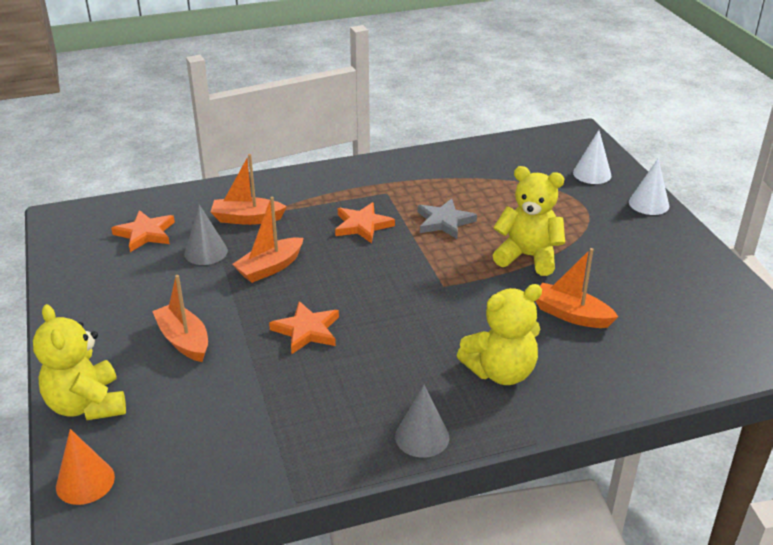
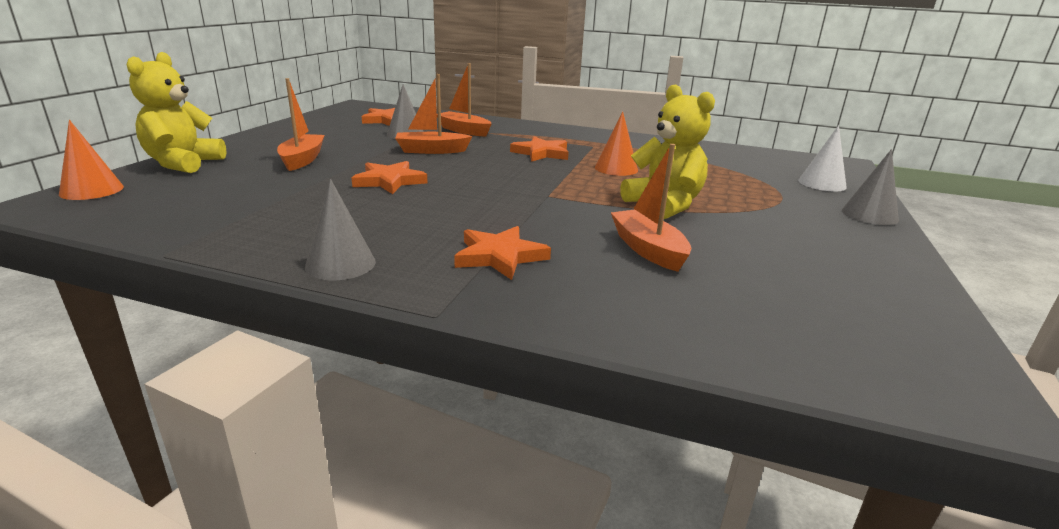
camera: 35 degrees right, 10 degrees down
(444, 222) = (616, 168): grey star -> orange cone
(501, 372) = (499, 256): yellow teddy bear -> orange star
(649, 204) = (869, 215): white cone -> grey cone

